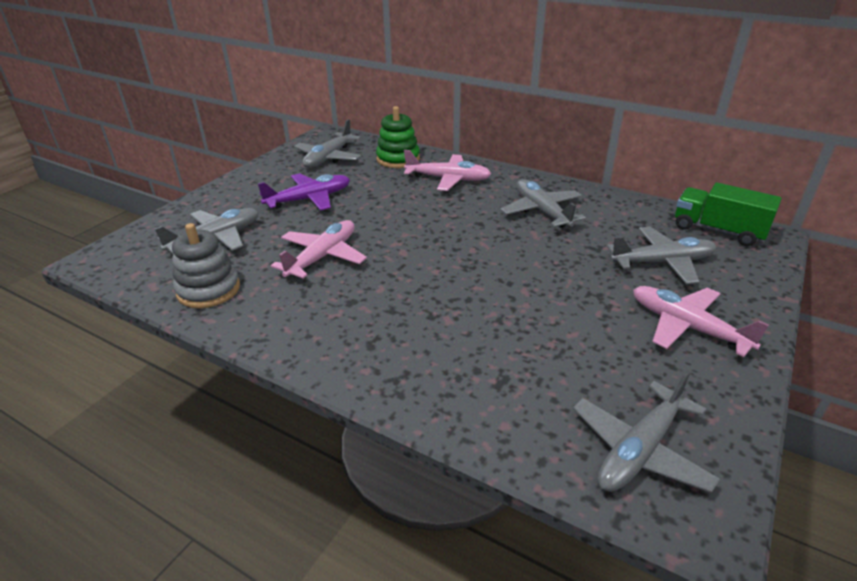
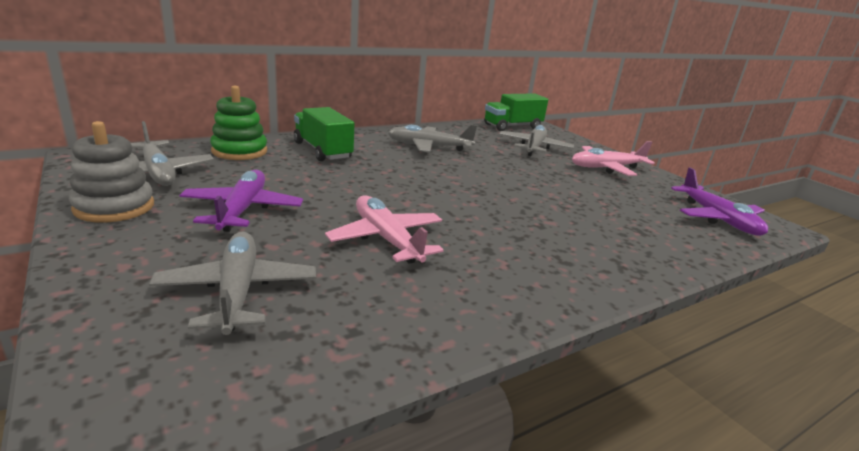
camera: 65 degrees left, 10 degrees down
(208, 290) = (373, 328): grey stacking toy -> grey stacking toy (114, 207)
(448, 179) = (322, 150): pink plane -> green truck
(640, 449) = (717, 218): grey plane -> purple plane

